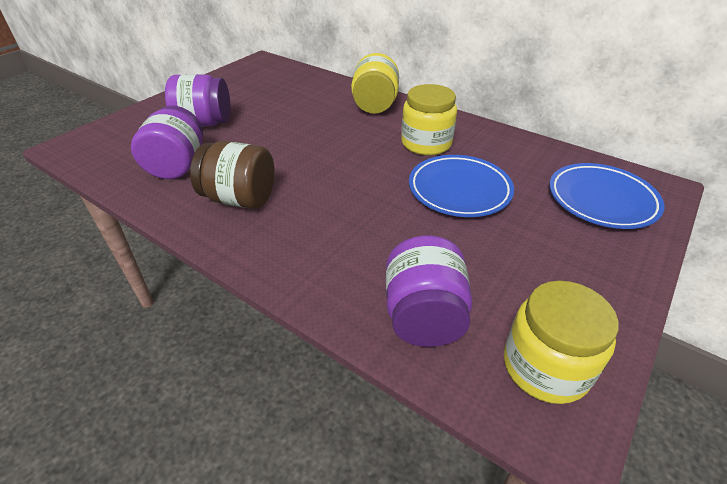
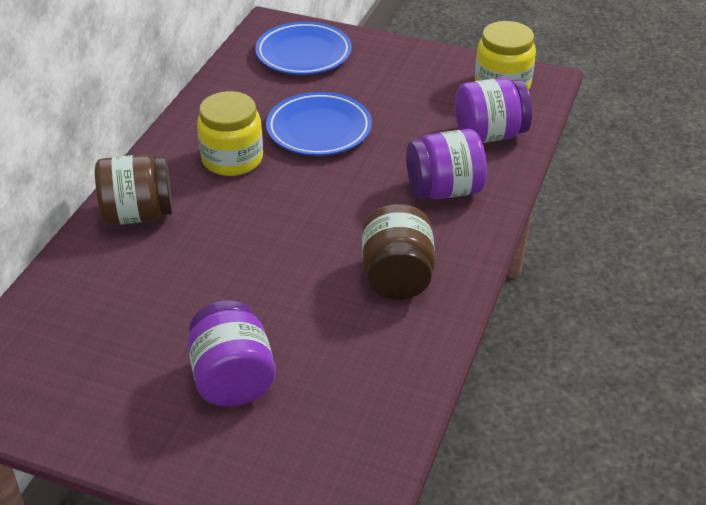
camera: 105 degrees left, 0 degrees up
(177, 165) = (353, 360): purple jar -> purple jar (444, 190)
(375, 105) = (138, 214): yellow jar -> brown jar

